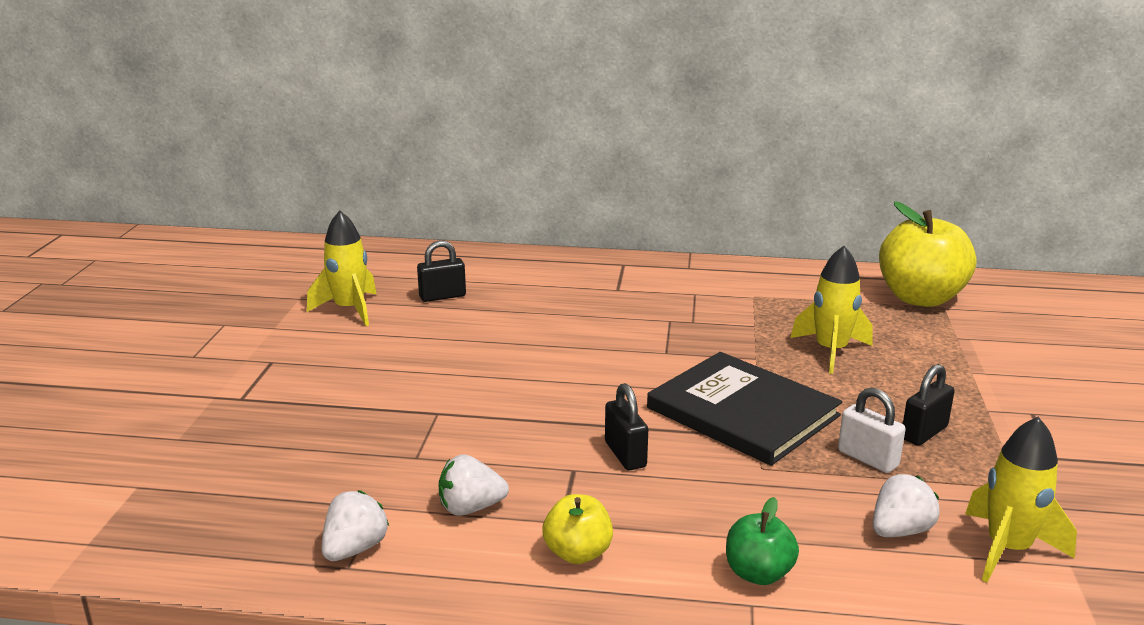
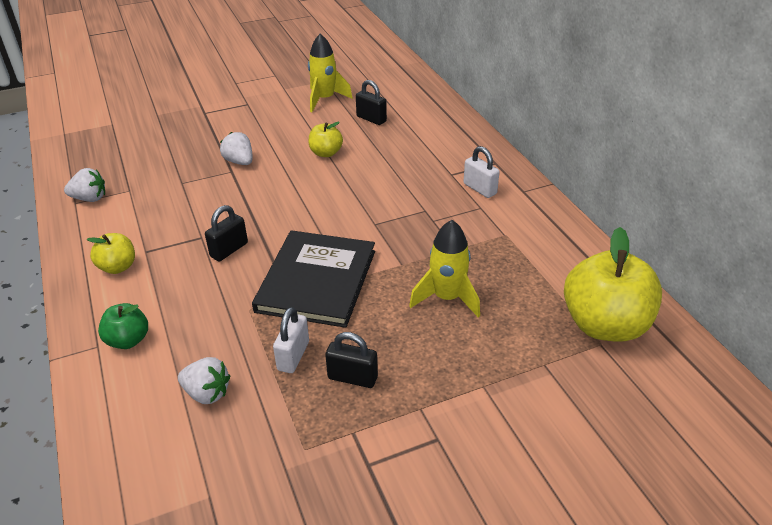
camera: 60 degrees right, 15 degrees up
(471, 508) = (142, 217): white strawberry -> white strawberry (239, 162)
(481, 341) = (326, 153): none -> yellow apple
(662, 284) = (480, 189): none -> white padlock
(1007, 549) = (211, 455): yellow rocket -> none

